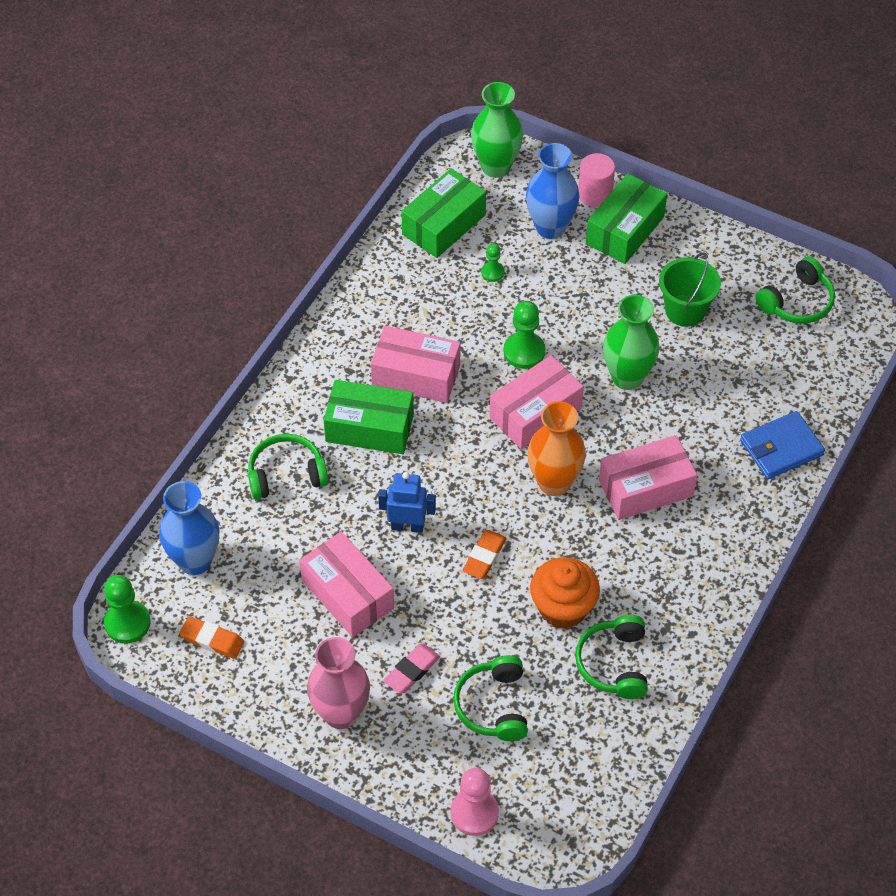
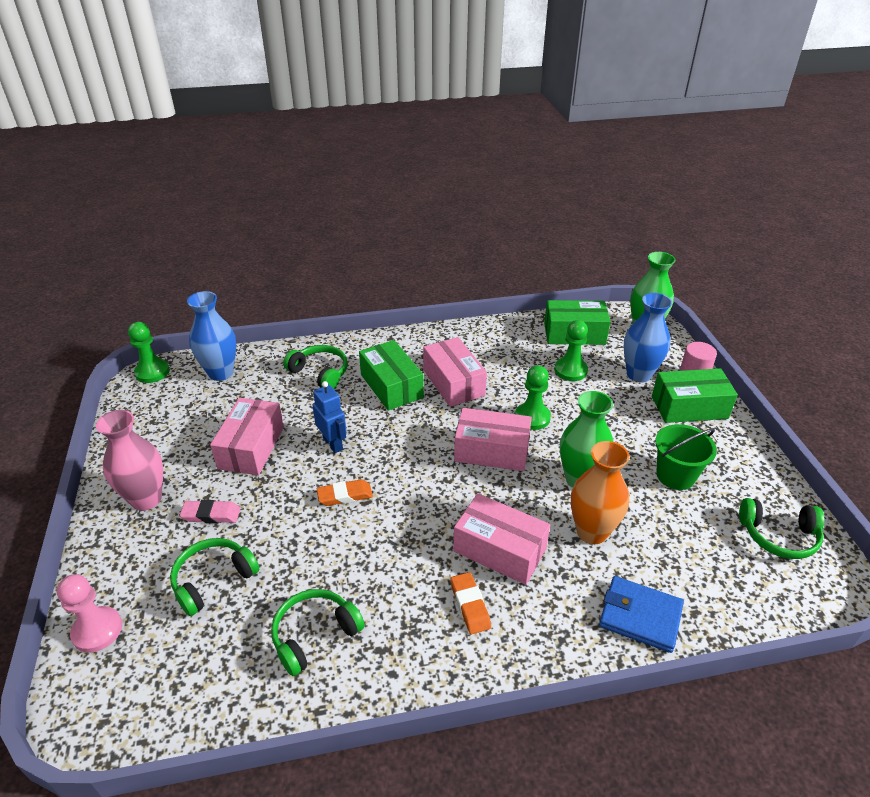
camera: 50 degrees right, 15 degrees down
(212, 640) = (165, 410): orange eraser -> orange eraser (470, 605)
(492, 272) = (570, 370): green pawn -> green pawn, size x1.76
(554, 482) = (446, 494): orange vase -> orange vase (592, 532)
(563, 608) = (340, 567): orange cupcake -> none

